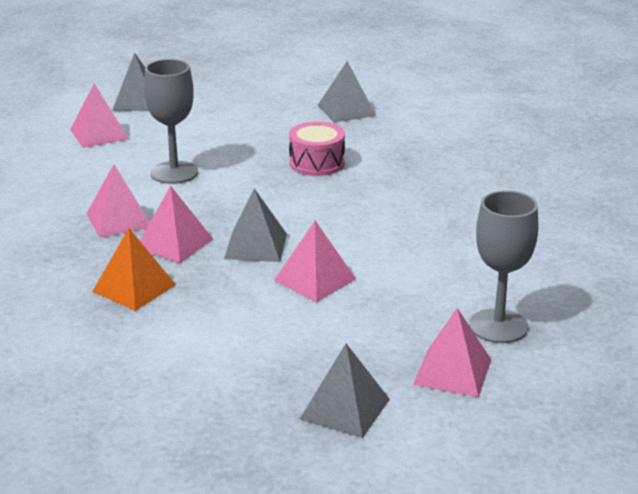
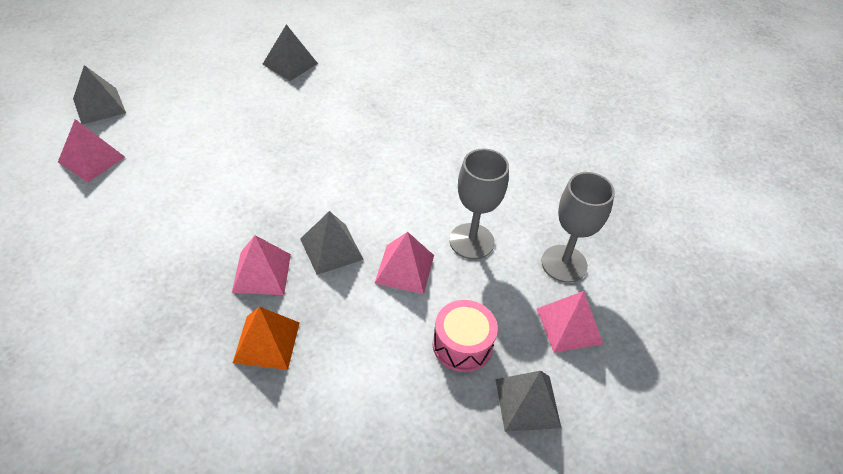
camera: 35 degrees left, 20 degrees up
(119, 220) = (191, 263): pink pyramid -> none
(174, 172) = (198, 185): grey goblet -> grey goblet (471, 241)
(317, 163) = (310, 133): pink drum -> pink drum (462, 345)

